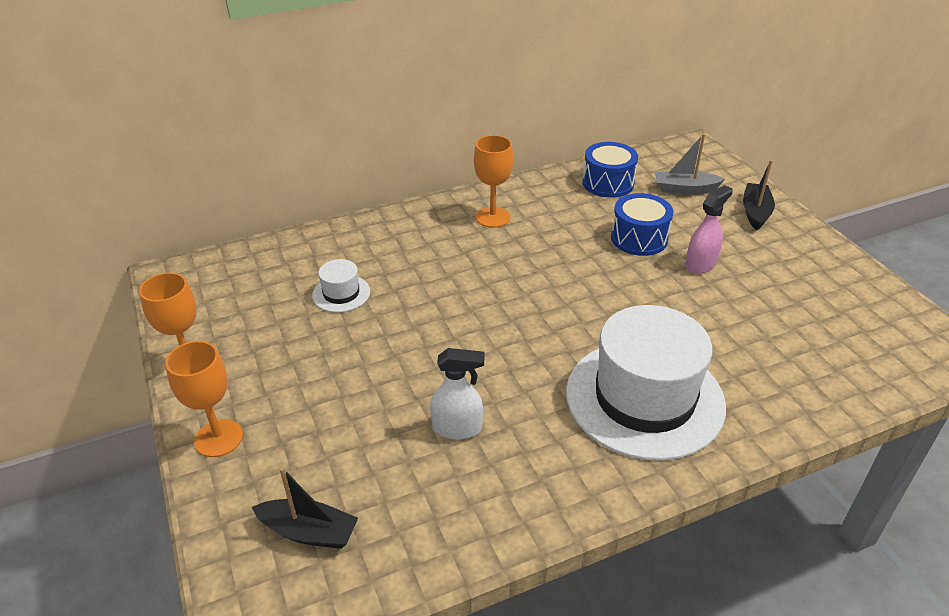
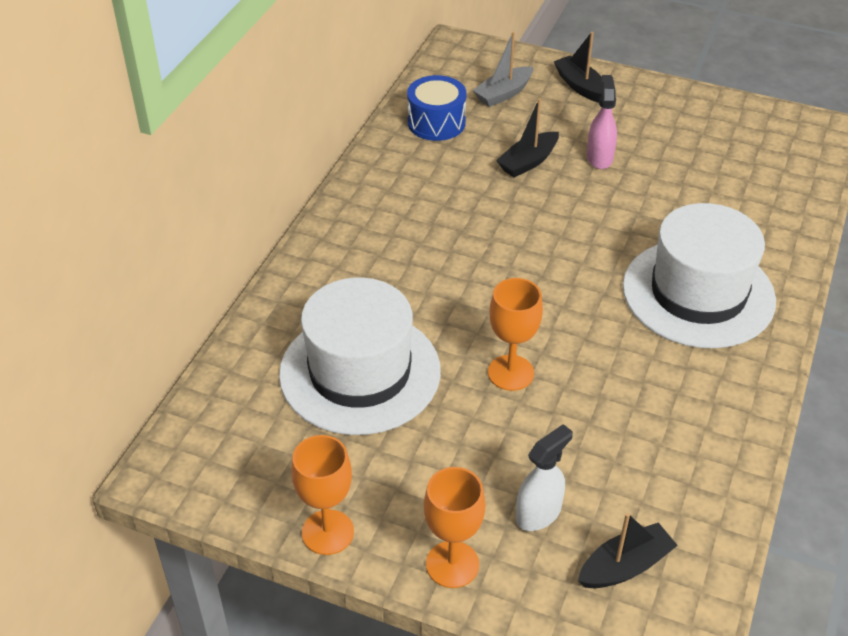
camera: 45 degrees left, 5 degrees up
(341, 293) = (360, 372): white hat -> white hat, size x2.35
(457, 428) = (613, 410): white spray bottle -> white spray bottle (538, 513)
(493, 217) = (386, 214): orange goblet -> orange goblet (510, 373)
(639, 238) = (528, 162): blue drum -> black boat

